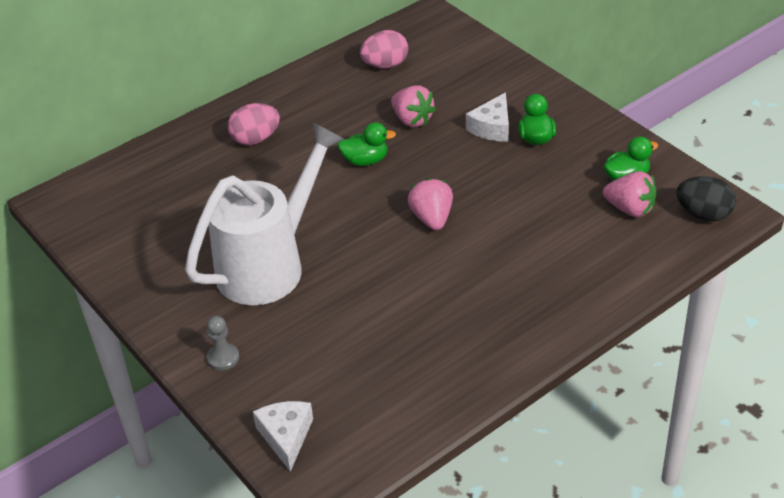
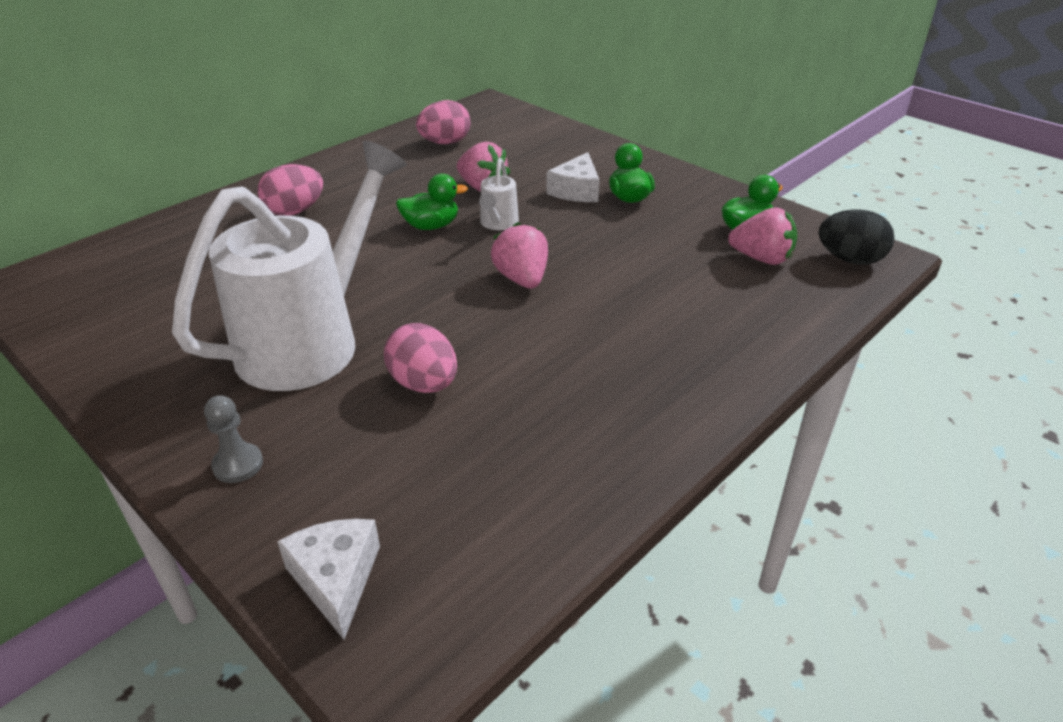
camera: 10 degrees left, 5 degrees down
(349, 306) = (424, 384): none -> pink egg
(420, 161) = (498, 223): none -> white watering can

